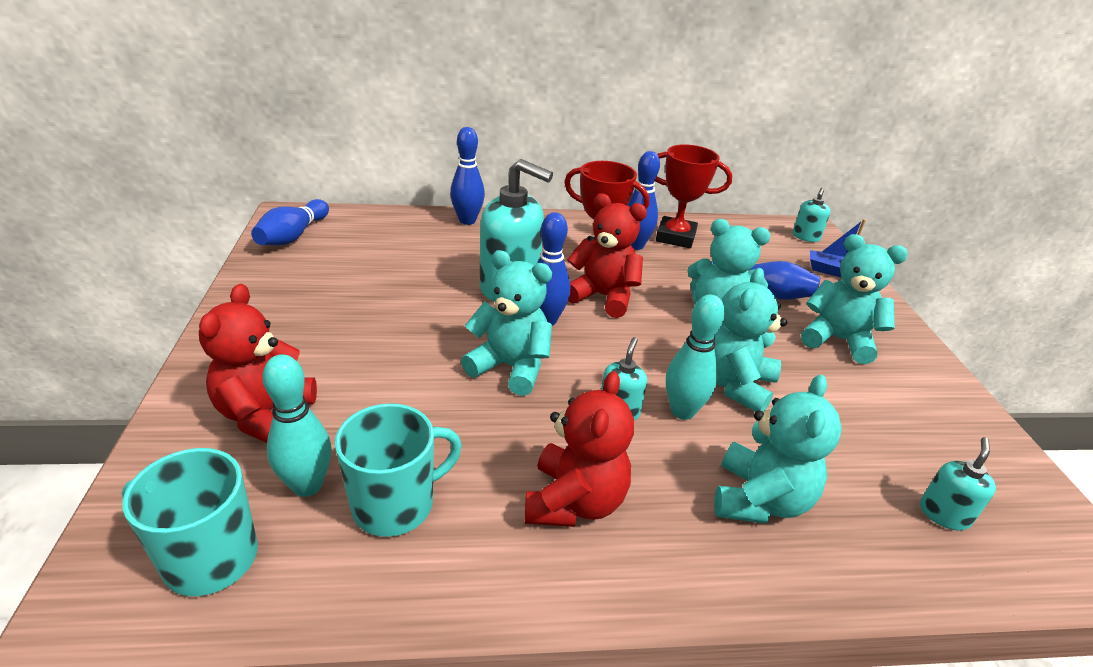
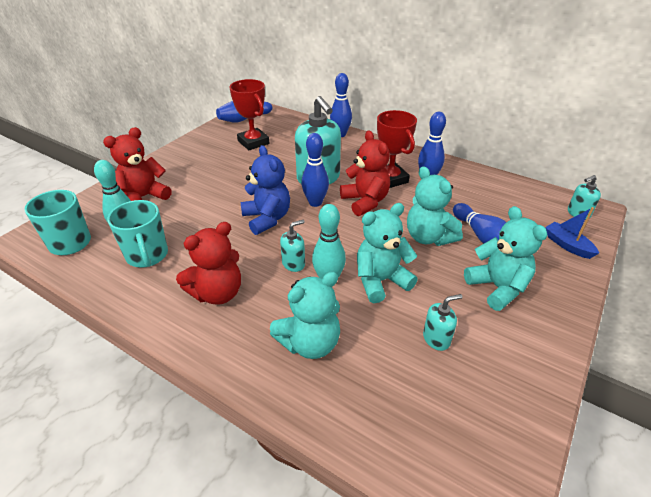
camera: 40 degrees right, 5 degrees up
(395, 504) = (147, 255): turquoise mug -> turquoise mug turned 60 degrees clockwise
(510, 367) = (267, 219): turquoise teddy bear -> blue teddy bear
(675, 237) = (465, 182): red trophy -> red trophy (253, 142)
(943, 514) = (417, 416): turquoise soap dispenser -> turquoise soap dispenser (436, 339)

